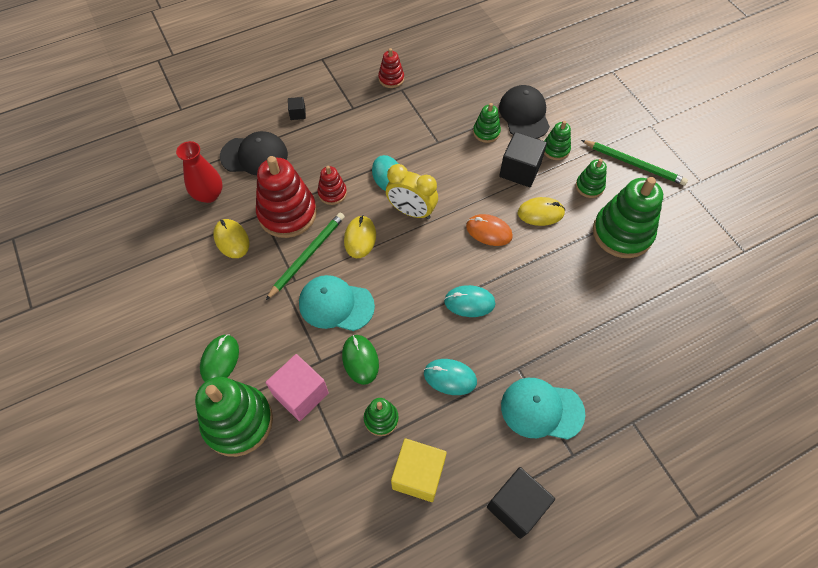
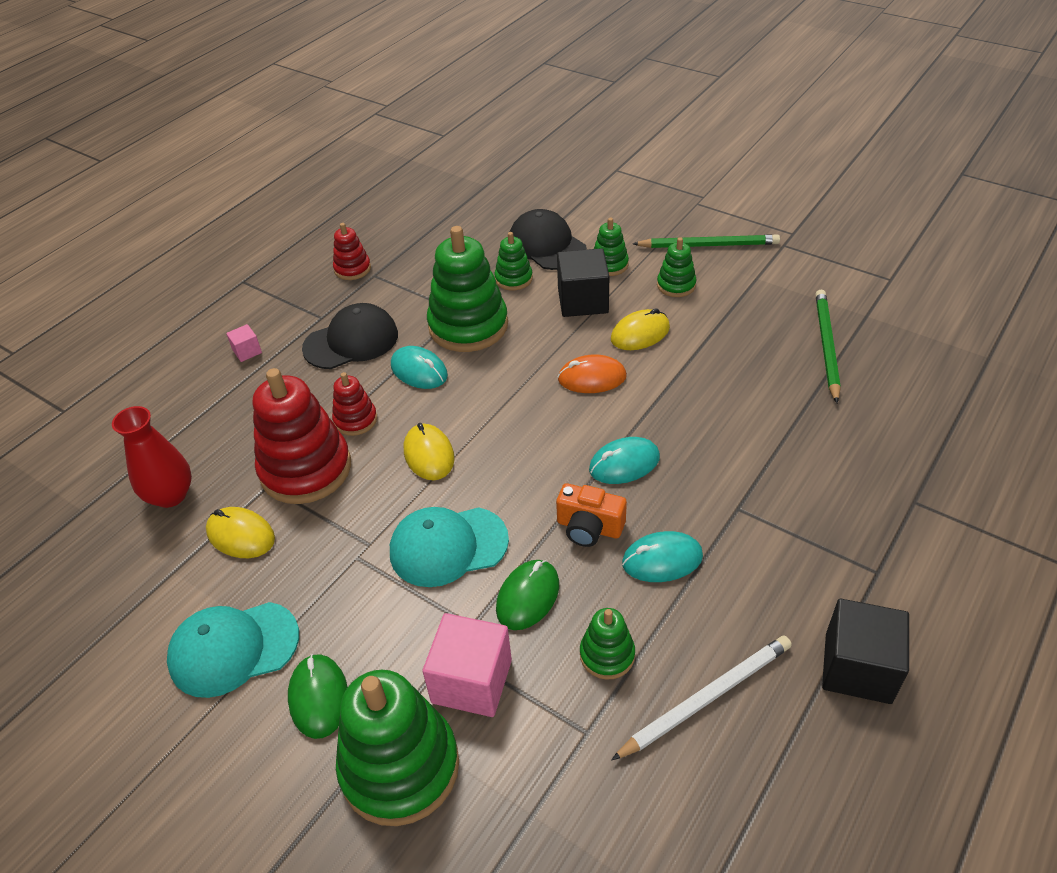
camera: 25 degrees left, 15 degrees down
(254, 155) = (213, 422): black cap -> black cap (351, 341)
(298, 114) = (247, 351): black cube -> pink cube
(307, 255) = (368, 506): green pencil -> green pencil (826, 346)
(360, 360) = (528, 597): green mouse -> green mouse turned 75 degrees clockwise
(411, 211) = (478, 397): yellow clock -> none
(418, 475) = (706, 698): yellow cube -> white pencil
(421, 334) = (589, 527): none -> orange camera
(541, 409) = (801, 540): turquoise cap -> turquoise cap (233, 648)
(622, 233) = (748, 315): green stacking toy -> green stacking toy (468, 326)

